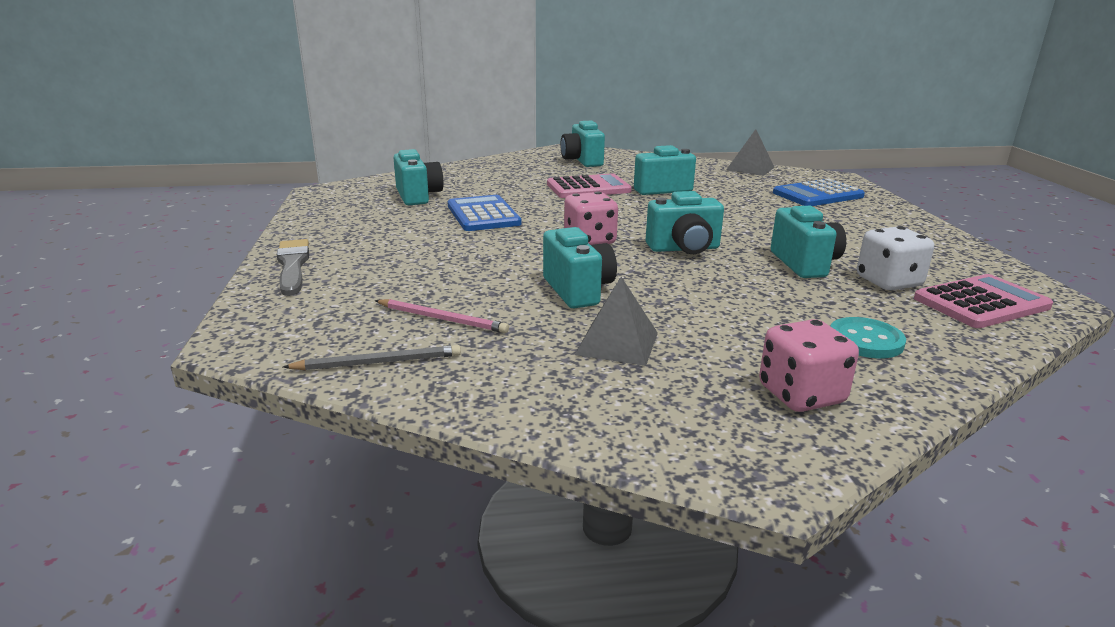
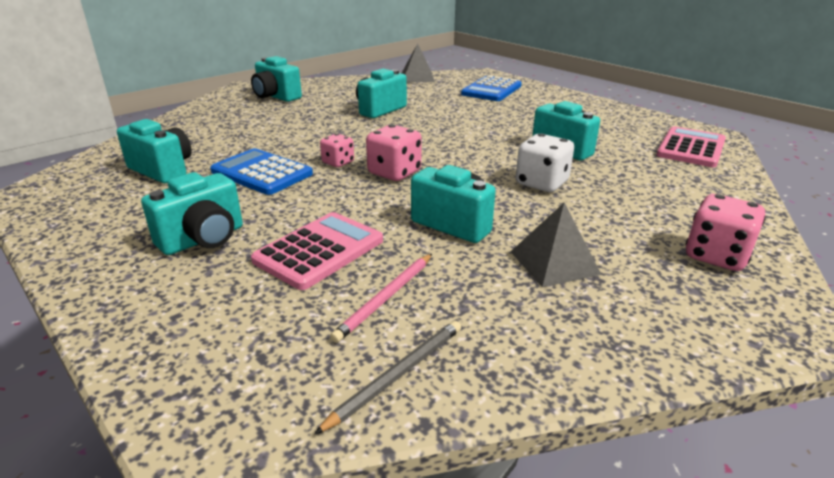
camera: 35 degrees left, 5 degrees up
(293, 265) = (127, 298): grey brush -> none
(442, 319) = (386, 298): pink pencil -> pink pencil turned 135 degrees clockwise
(554, 222) = (338, 162): none -> pink dice
(588, 188) = (319, 122): pink calculator -> pink calculator (319, 250)
(684, 249) = (473, 159): turquoise camera -> turquoise camera (203, 239)
(865, 340) = (682, 197): turquoise button -> none
(888, 282) = (628, 148): white dice -> white dice (541, 183)

